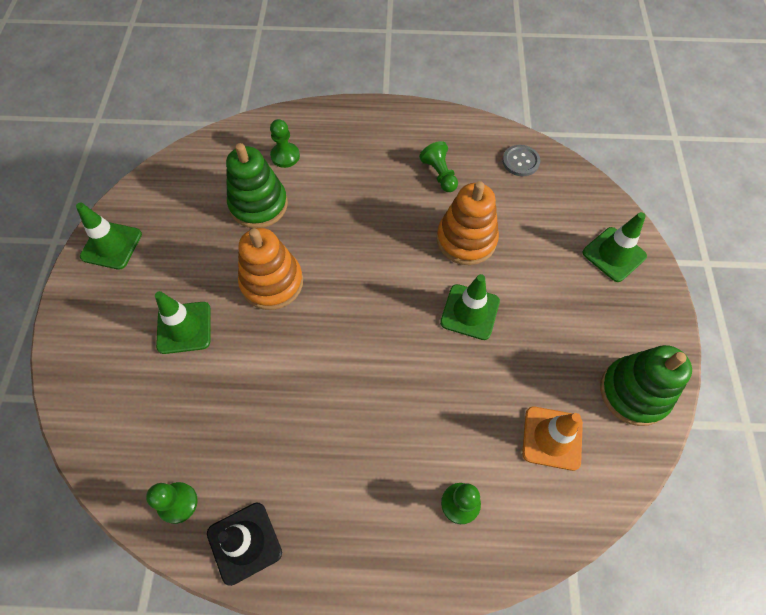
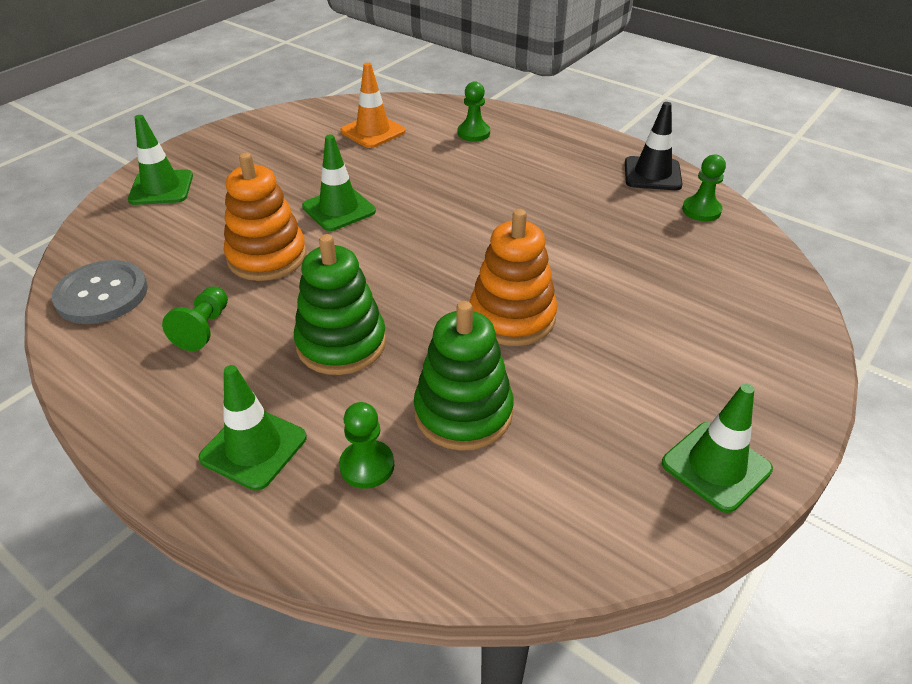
camera: 145 degrees left, 20 degrees down
(184, 327) = (643, 322): green traffic cone -> green traffic cone (253, 448)
(520, 161) = (102, 294): grey button -> grey button, size x1.58
(634, 392) = (285, 126): green stacking toy -> green stacking toy (341, 343)

